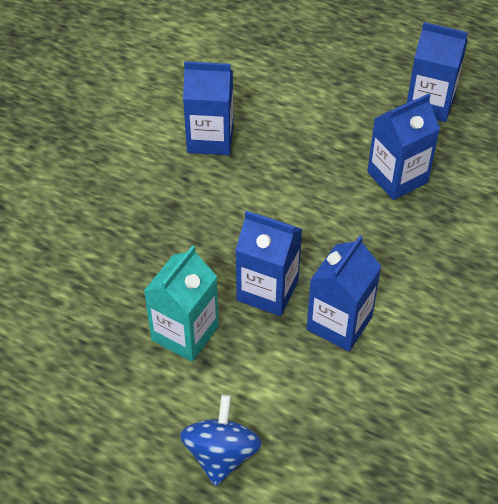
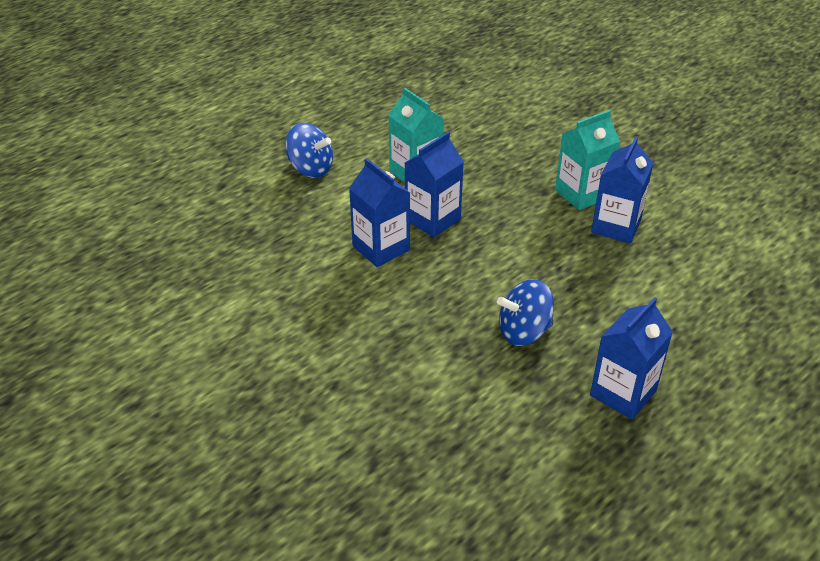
camera: 110 degrees right, 10 degrees down
(165, 173) = (582, 194): none -> turquoise carton
(397, 177) = (524, 332): blue carton -> blue spinning top

